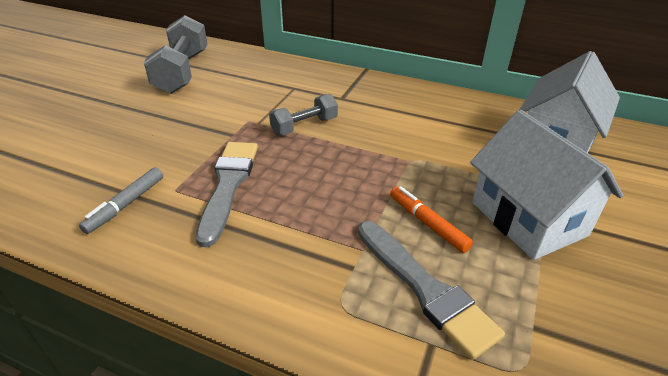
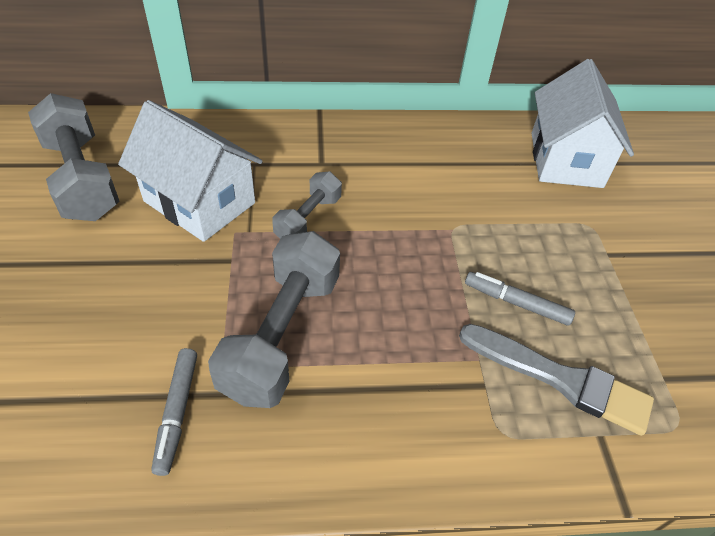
camera: 30 degrees left, 10 degrees up
(228, 185) = (282, 335): grey brush -> grey dumbbell
(427, 223) = (516, 303): orange marker -> grey marker
(528, 219) = (595, 262): white house -> white house (199, 202)

